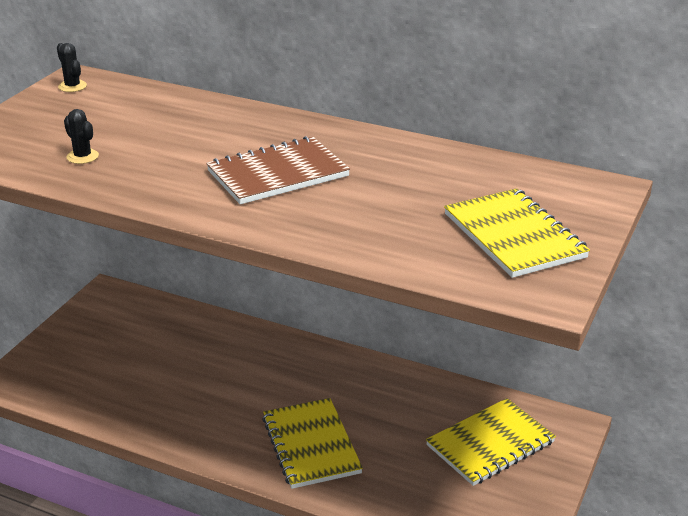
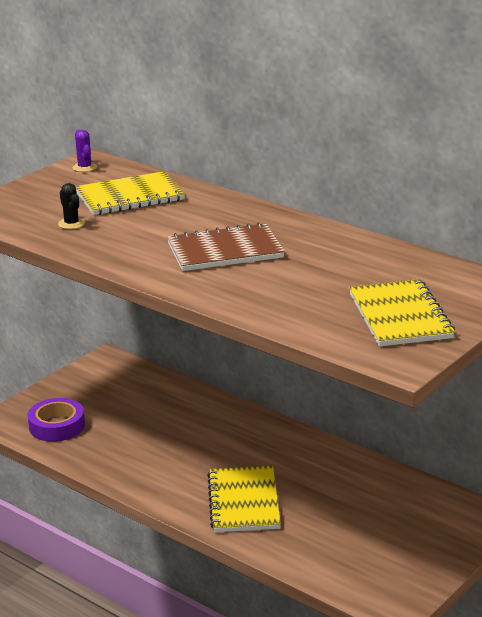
camera: 15 degrees right, 5 degrees down
(72, 86) = (84, 167): black cactus -> purple cactus
(73, 380) = (57, 426): none -> purple tape
(490, 444) = (406, 522): yellow notebook -> yellow notebook (130, 197)

